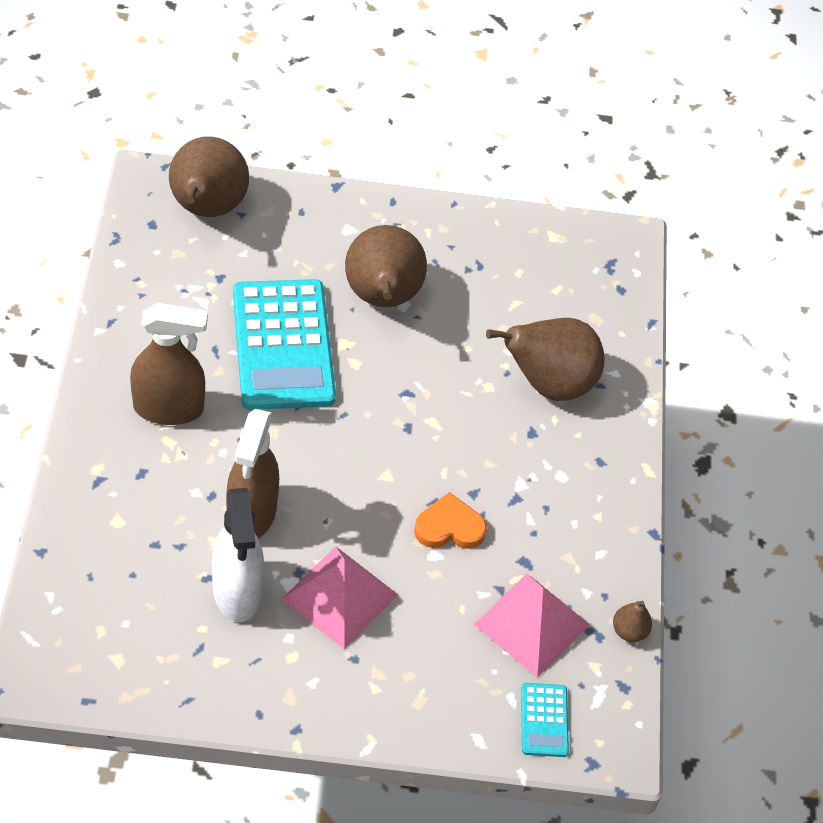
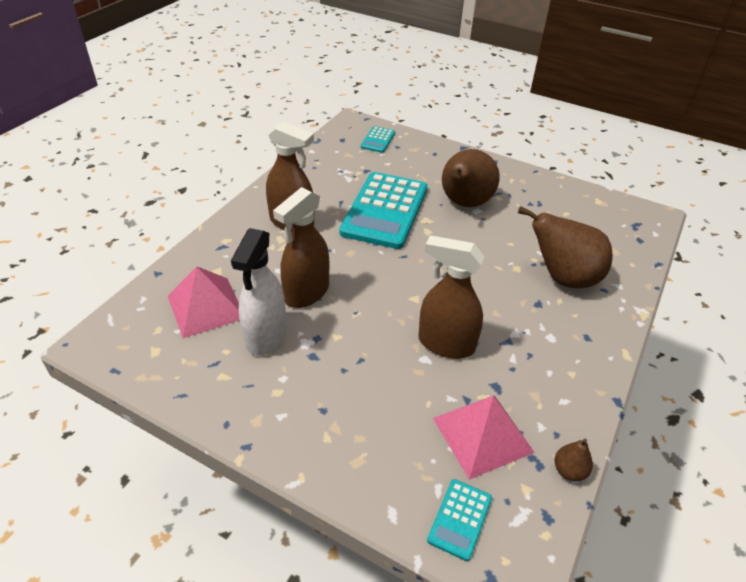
camera: 30 degrees right, 10 degrees down
(206, 209) = (378, 140): brown pear -> turquoise calculator
(339, 596) = (337, 363): pink pyramid -> pink pyramid (206, 306)
(449, 527) = (446, 344): orange heart -> brown spray bottle

